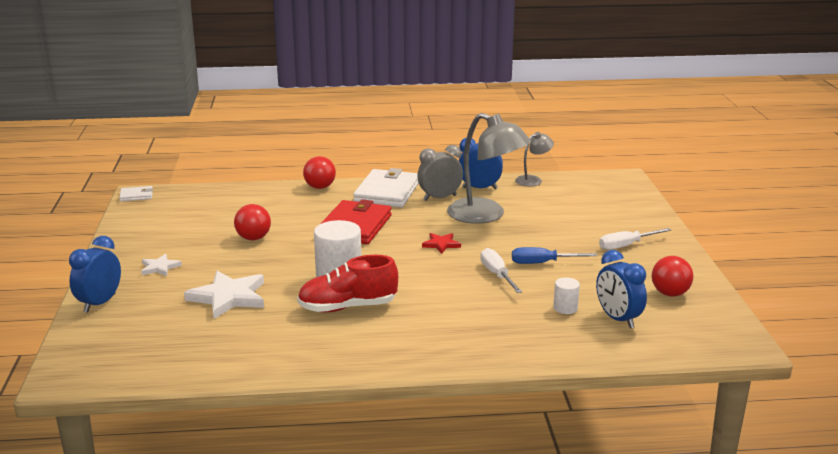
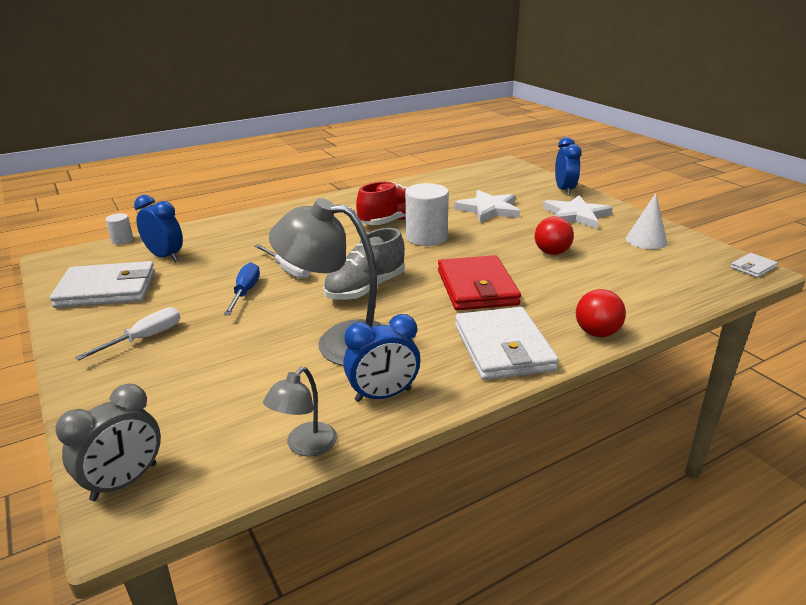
camera: 155 degrees right, 5 degrees up
(158, 230) = (646, 240): none -> white cone
(160, 267) = (576, 215): white star -> white star, size x1.90
(440, 198) = (424, 357): grey clock -> grey clock (124, 482)
(441, 244) = (365, 288): red star -> grey shoe
(542, 263) = (245, 292): blue screwdriver -> blue screwdriver turned 60 degrees counterclockwise
(565, 308) = (214, 255): white cylinder -> white cylinder (122, 240)
(670, 293) = (107, 289): red ball -> white wallet

